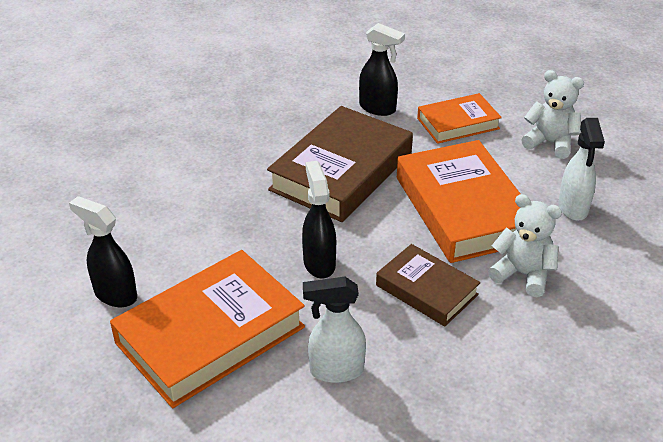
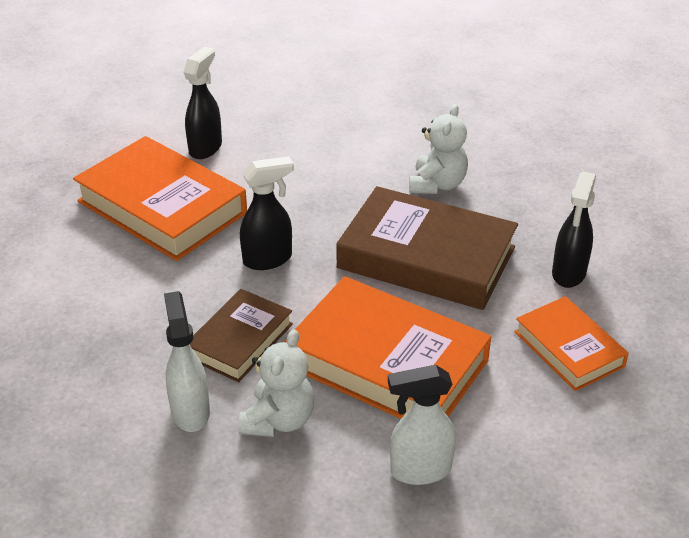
camera: 80 degrees right, 0 degrees up
(335, 370) = (122, 287): white spray bottle -> white spray bottle (190, 411)
(463, 209) = (387, 363): orange book -> orange book turned 60 degrees clockwise
(550, 143) = (564, 446): white teddy bear -> white teddy bear (437, 184)

